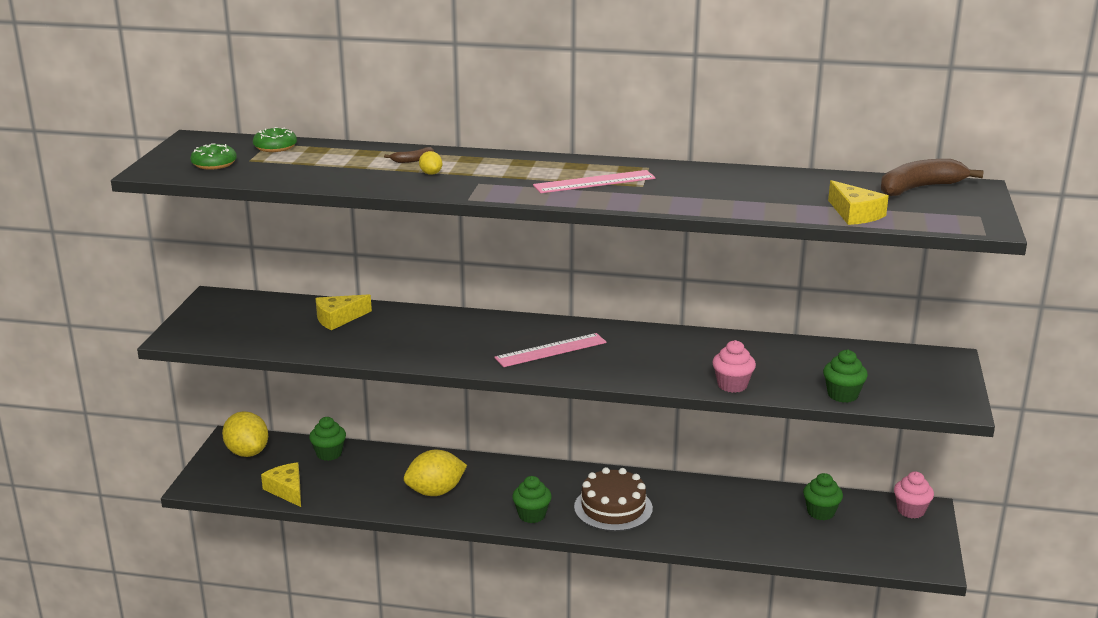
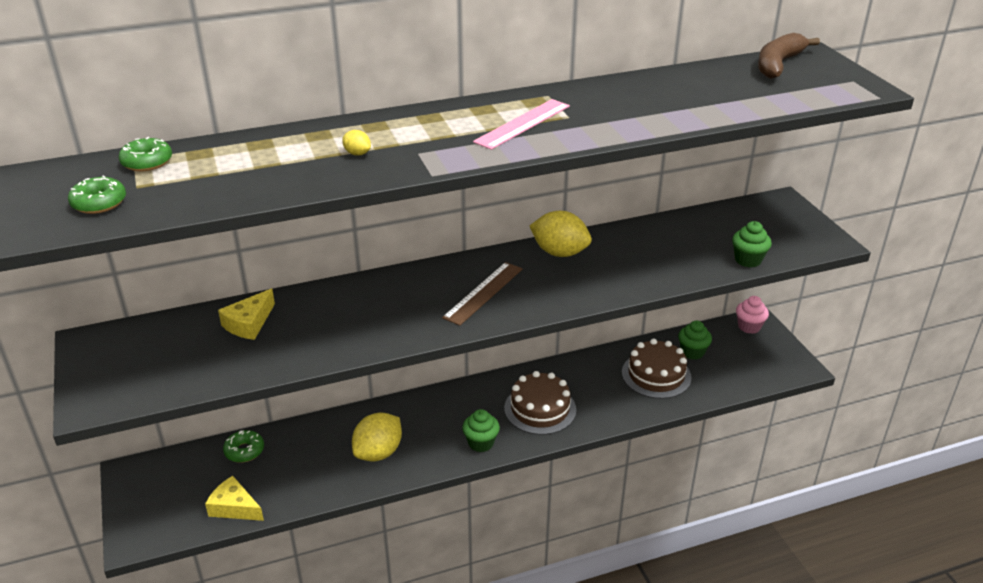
camera: 30 degrees left, 10 degrees up
(247, 452) = (158, 481): yellow lemon -> yellow lemon (559, 252)
(329, 454) = (244, 451): green cupcake -> green donut
(413, 160) = (319, 142): brown banana -> none
(551, 350) = (483, 293): pink ruler -> brown ruler
(732, 385) = (662, 279): pink cupcake -> none
(760, 519) = (656, 375): none -> brown cake
(855, 214) = (768, 102): yellow cheese -> none

